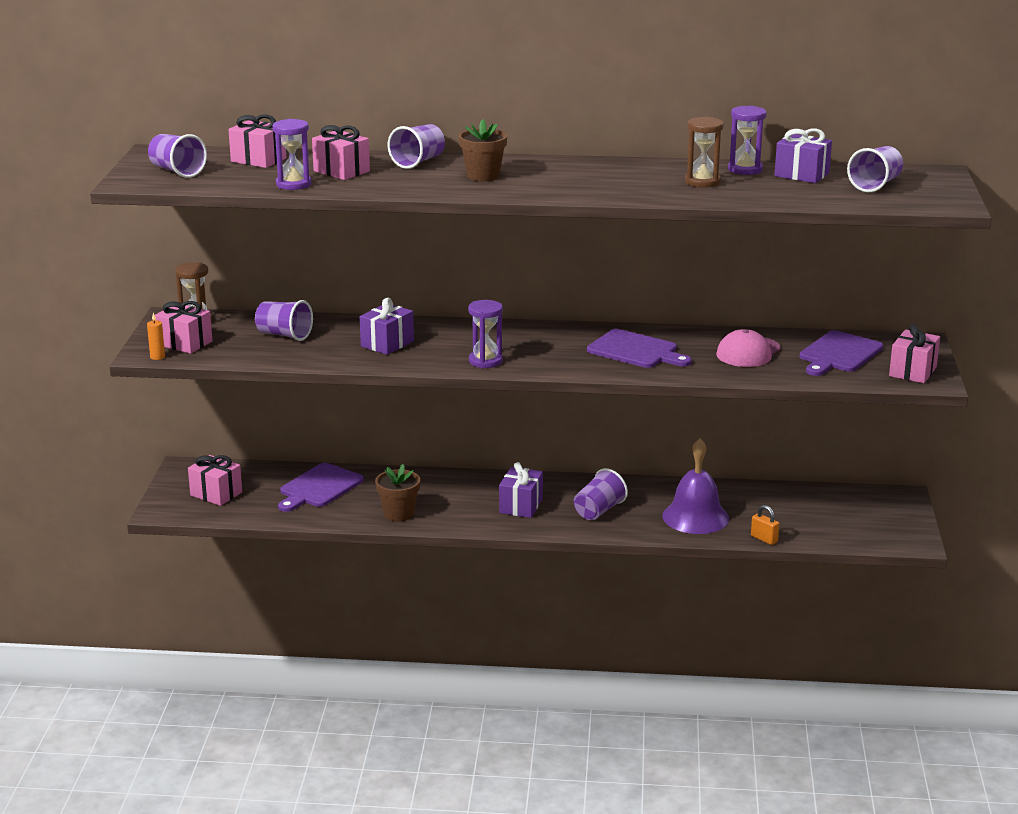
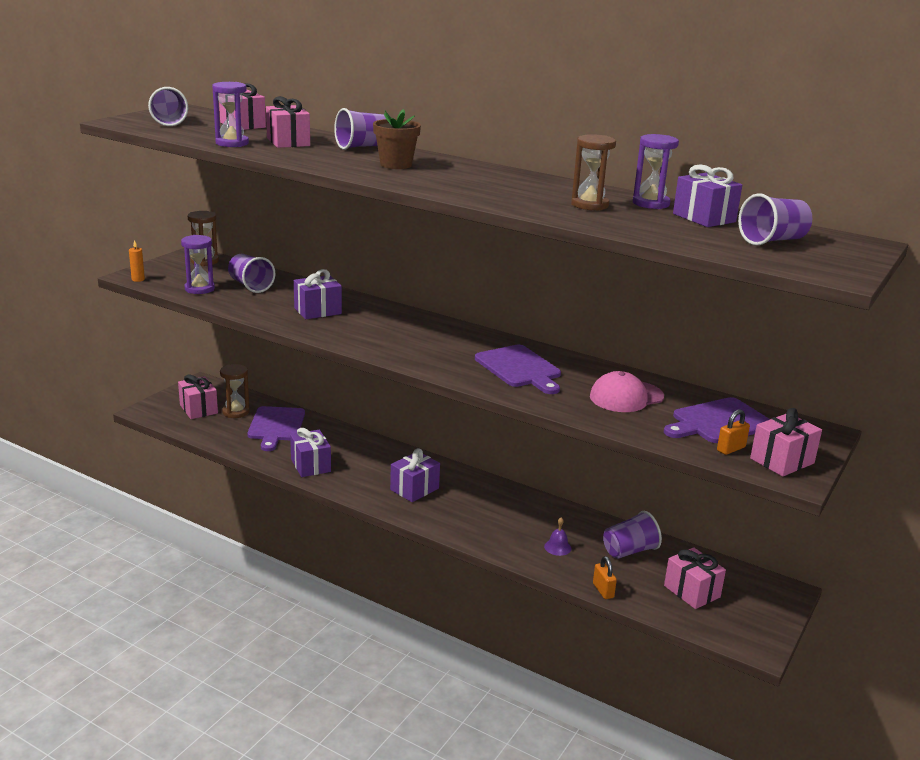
camera: 25 degrees right, 0 degrees up
(185, 343) = (172, 275): pink gift -> pink gift (692, 591)
(259, 486) = (236, 412): none -> brown hourglass
(319, 487) = (276, 426): purple cutting board -> purple cutting board turned 60 degrees counterclockwise
(398, 514) = (310, 465): brown flower pot -> purple gift
(485, 361) = (376, 344): purple hourglass -> purple hourglass (199, 289)
(598, 511) = (476, 514): purple cup -> purple cup (629, 551)
(695, 517) = (557, 547): purple bell -> purple bell, size x0.41
(868, 372) = (731, 449): none -> orange padlock

